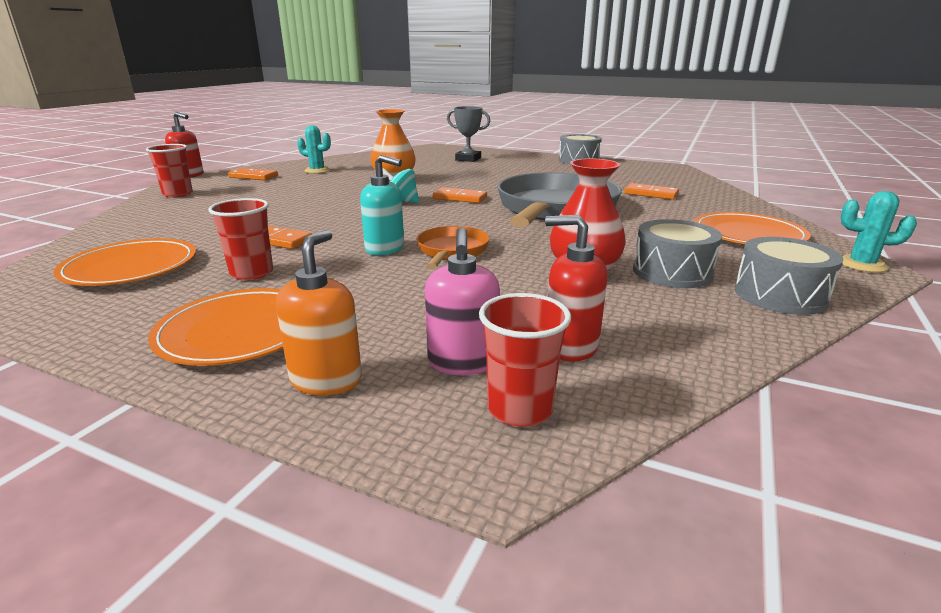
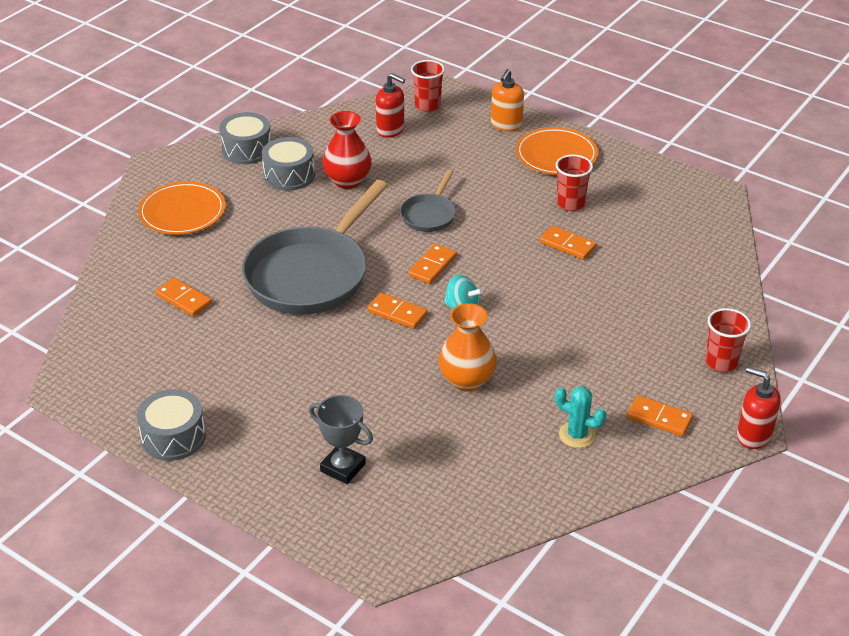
camera: 170 degrees left, 15 degrees up
(130, 267) = (659, 219): orange plate -> none
(385, 249) = (479, 223): turquoise soap dispenser -> none
(436, 220) = (432, 266): none -> orange domino
(451, 251) = (429, 215): orange pan -> grey pan
(462, 362) = (445, 127): pink soap dispenser -> none
(862, 264) = (154, 169): turquoise cactus -> none

